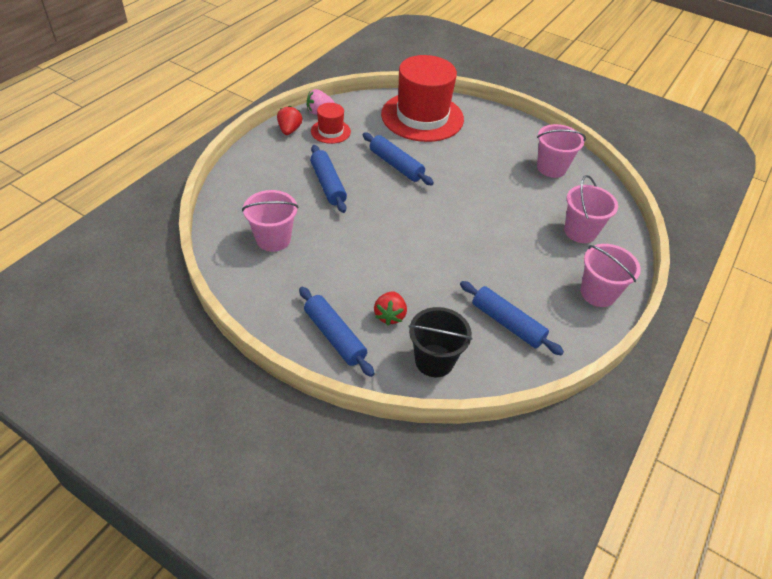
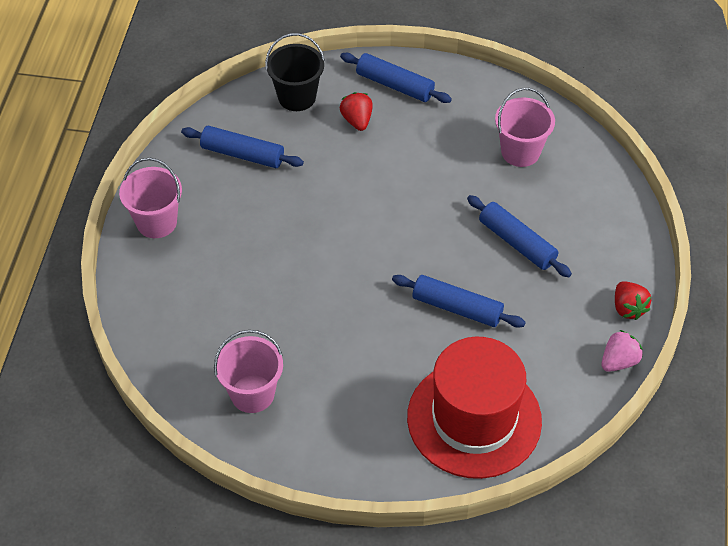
camera: 160 degrees right, 5 degrees up
(330, 131) = (576, 330): red hat -> none
(580, 231) = (191, 298): pink bucket -> none

